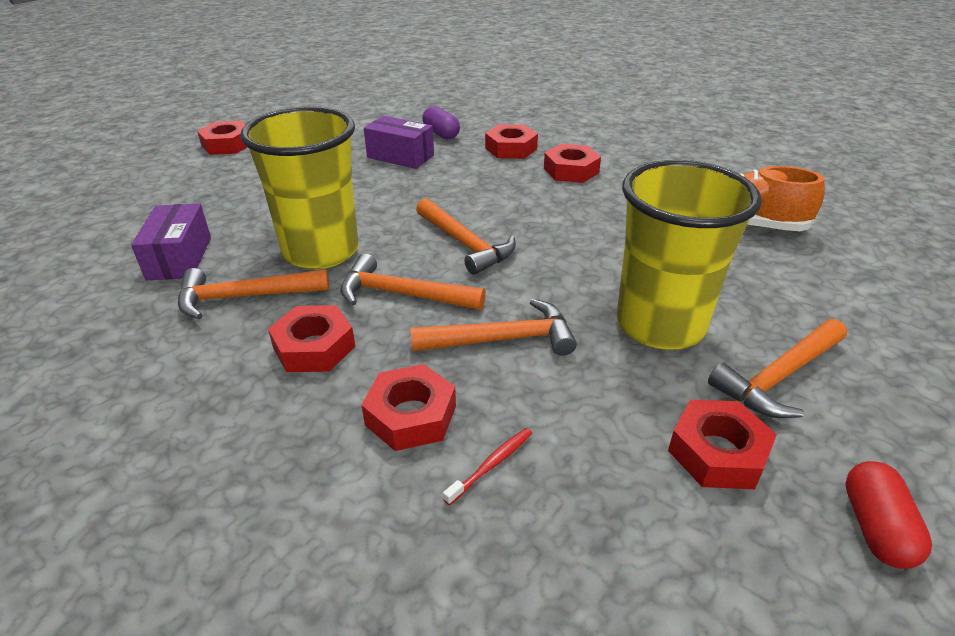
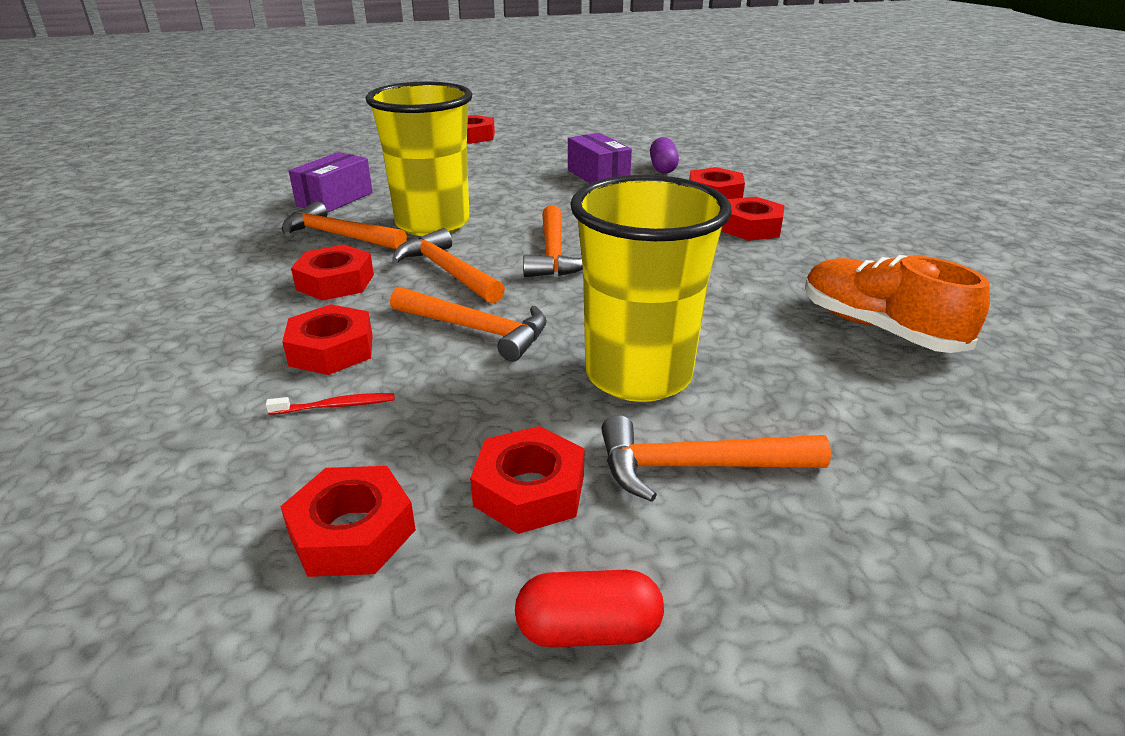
camera: 35 degrees right, 5 degrees down
(658, 561) = (352, 532): none -> red nut
(875, 527) = (588, 630): red capsule -> red capsule turned 45 degrees clockwise

